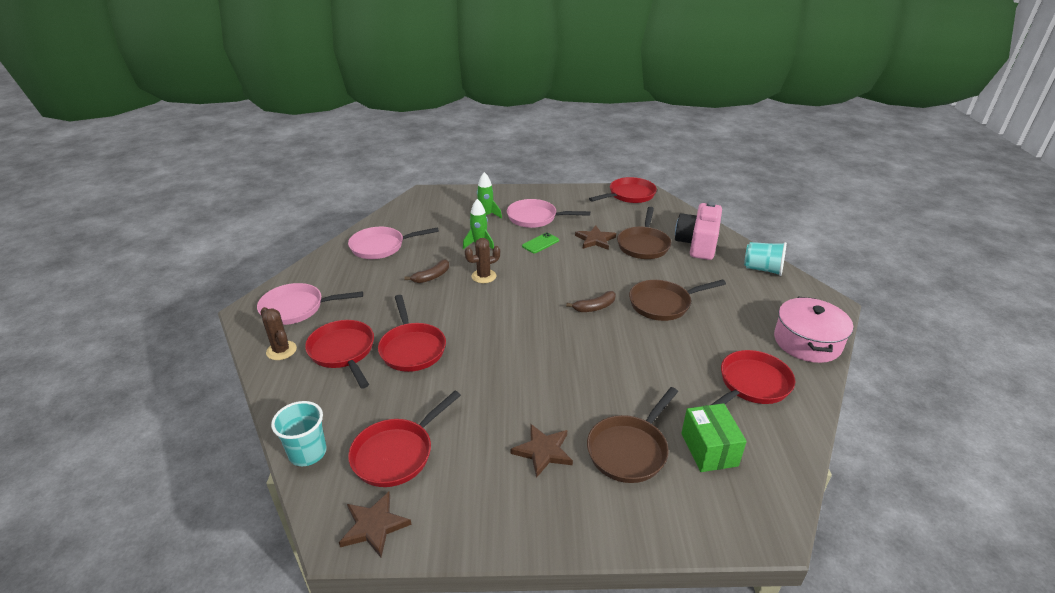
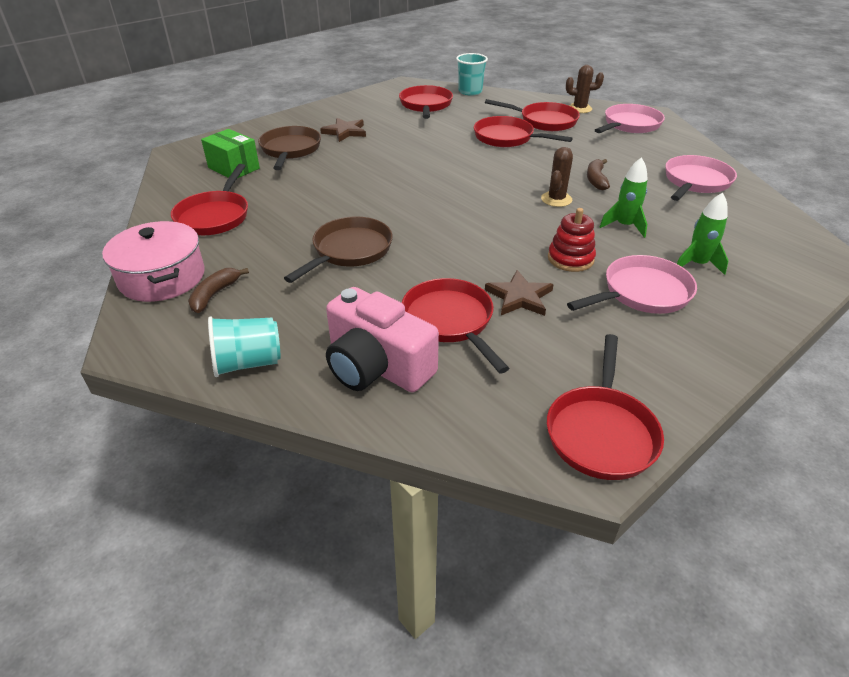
camera: 140 degrees right, 5 degrees up
(374, 526) = (395, 89): brown star -> none
(540, 243) = (570, 259): green phone -> red stacking toy
(594, 307) = (414, 218): brown banana -> brown banana (215, 295)
(643, 245) = (450, 321): brown pan -> red pan
(697, 243) = (376, 366): pink camera -> pink camera turned 150 degrees clockwise

